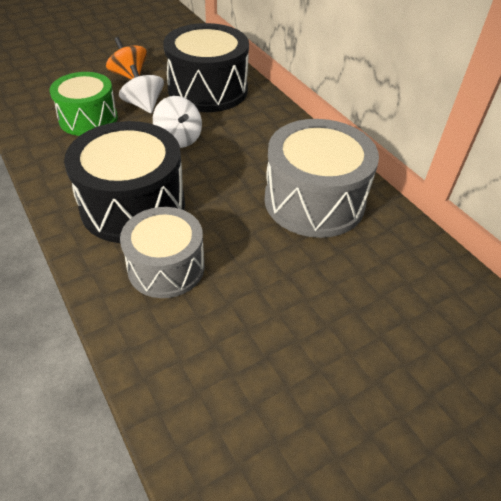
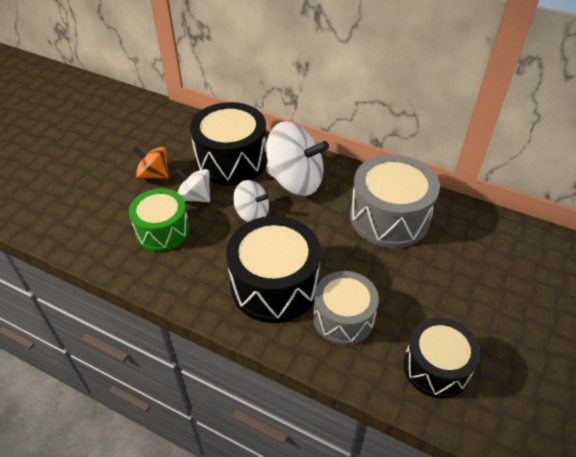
camera: 30 degrees left, 0 degrees up
(212, 369) = (436, 367): none -> black drum
(250, 129) = (295, 181): none -> white spinning top

